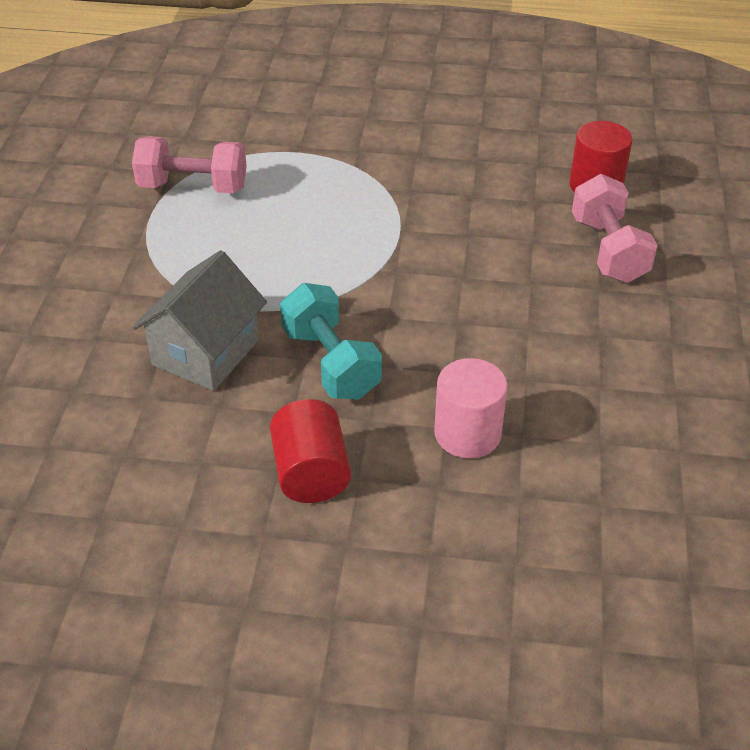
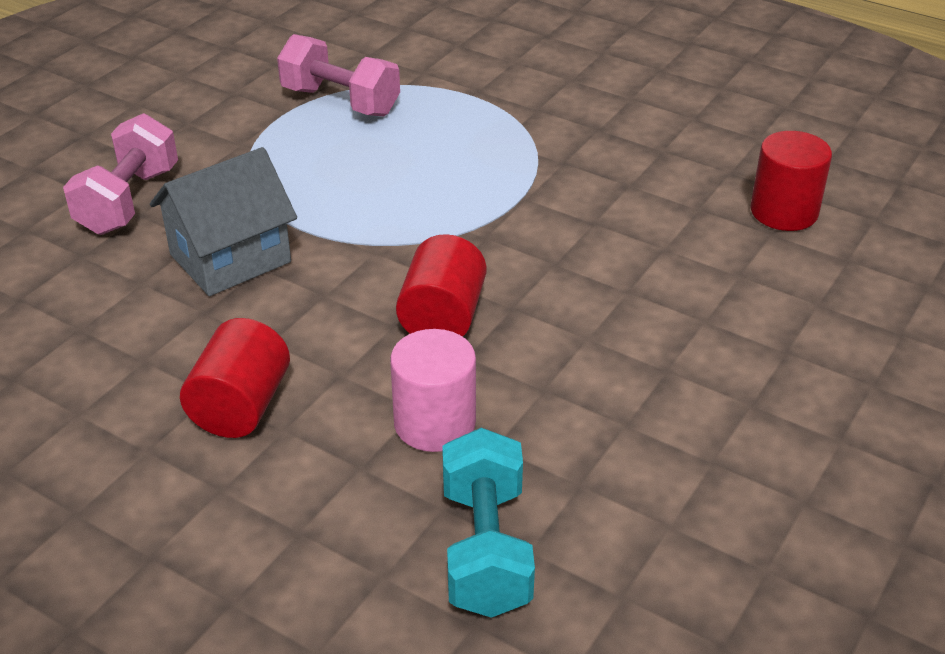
camera: 25 degrees right, 5 degrees down
(331, 363) = (346, 306): turquoise dumbbell -> turquoise dumbbell (486, 549)
(412, 347) = (442, 317): none -> red cylinder
(608, 250) = (747, 283): pink dumbbell -> pink dumbbell (129, 201)

